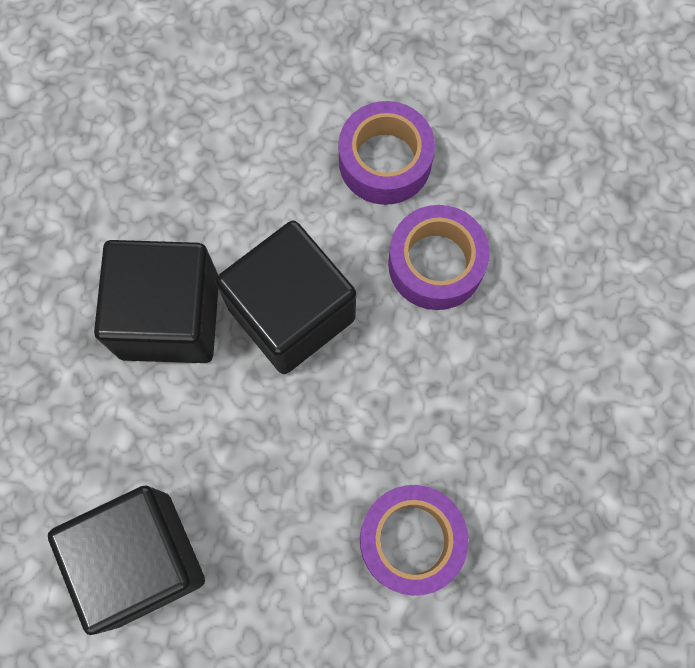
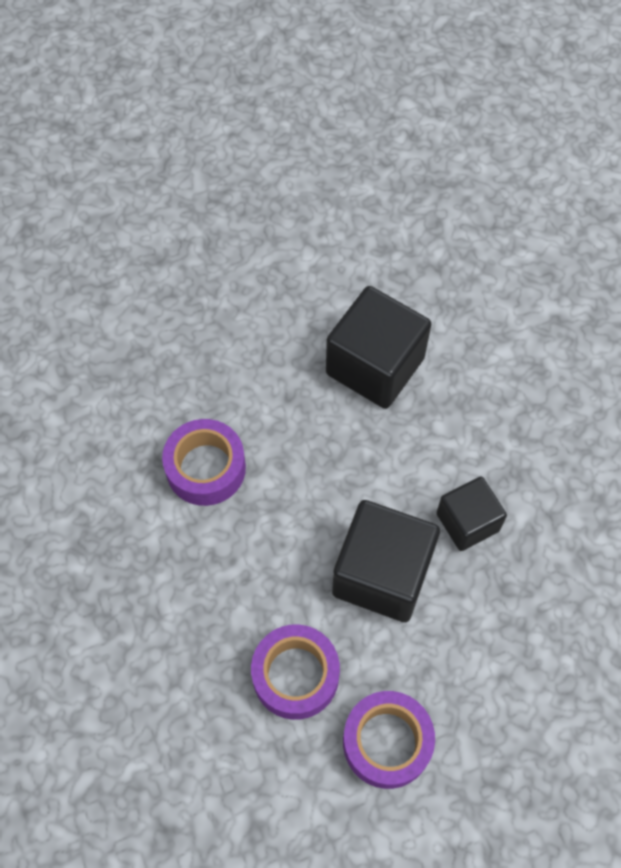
camera: 150 degrees right, 10 degrees down
(169, 317) = (467, 522): black cube -> black cube, size x0.60

